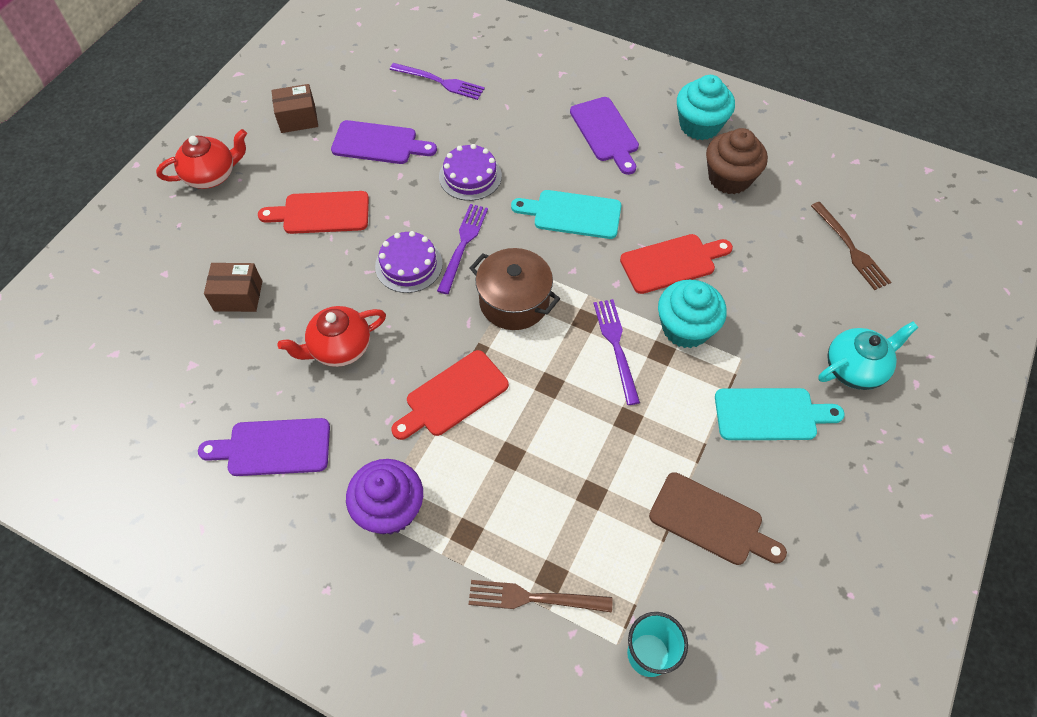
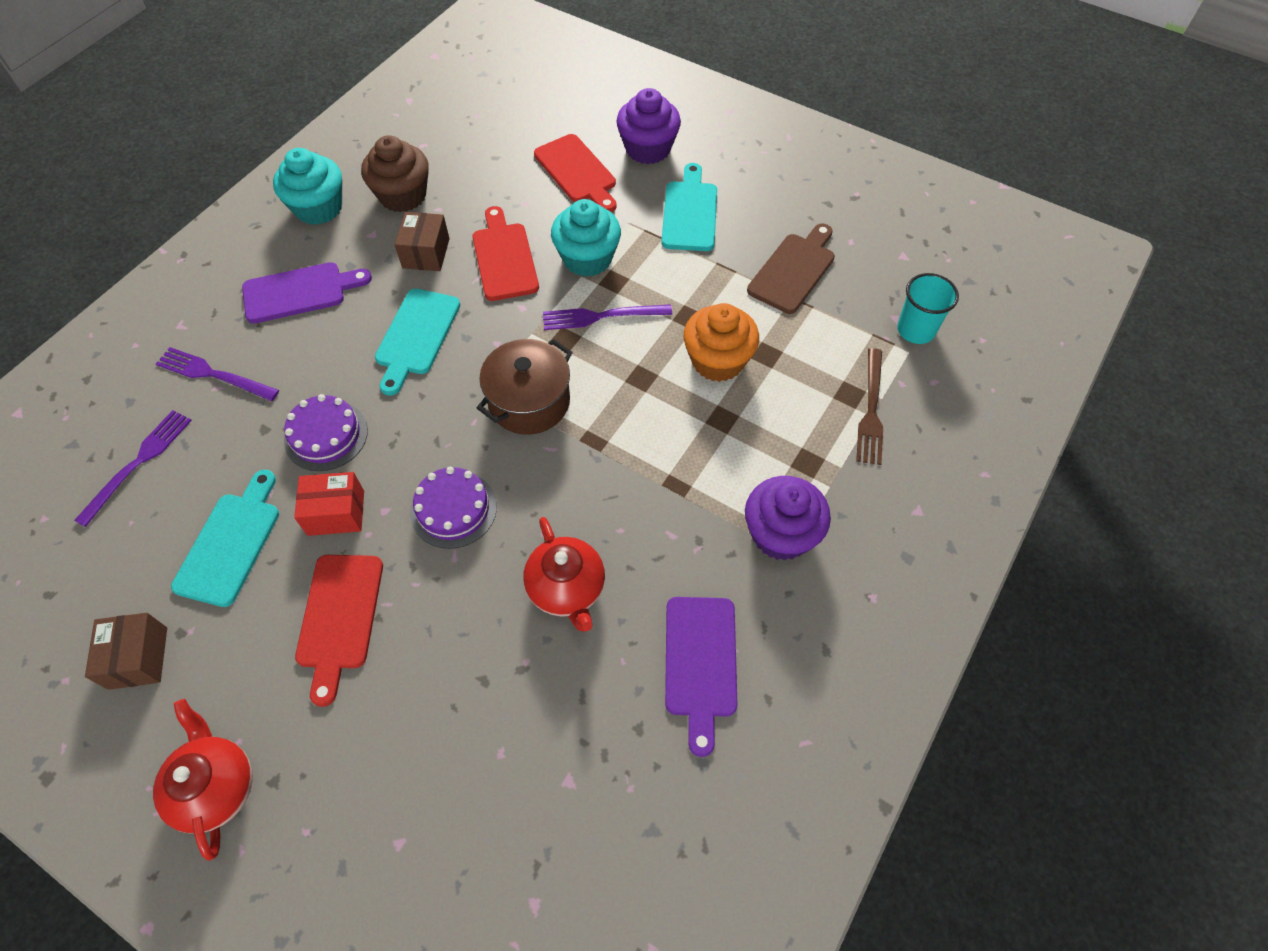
camera: 85 degrees left, 0 degrees up
(238, 296) = (462, 725): brown box -> brown box (426, 253)
(379, 143) = (230, 543): purple cutting board -> turquoise cutting board
(404, 195) = (336, 513): none -> red box
(453, 396) = (646, 468): red cutting board -> red cutting board (577, 172)
(463, 244) = (435, 448): purple fork -> purple fork (213, 374)
(578, 449) = (718, 361): none -> orange cupcake
(850, 248) = (515, 125): brown fork -> none
(855, 368) = (648, 149): turquoise teapot -> purple cupcake

